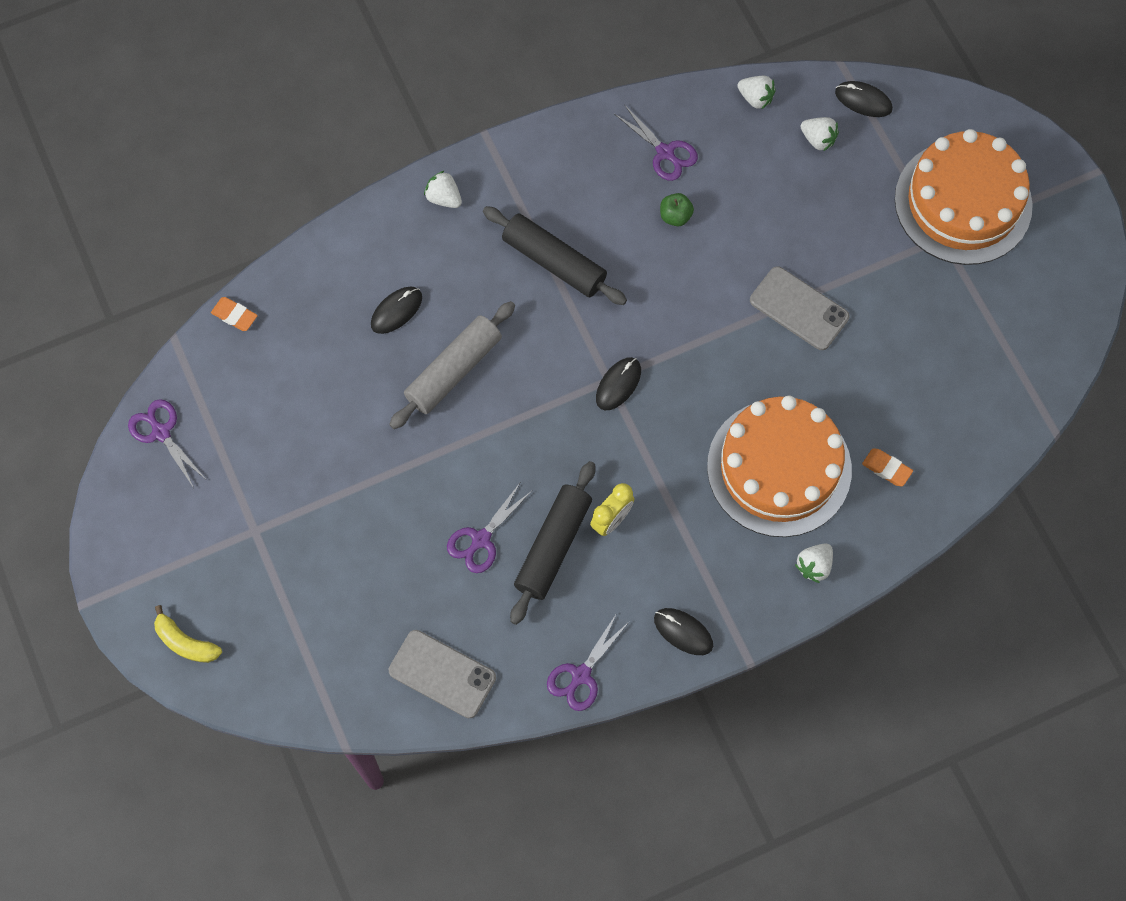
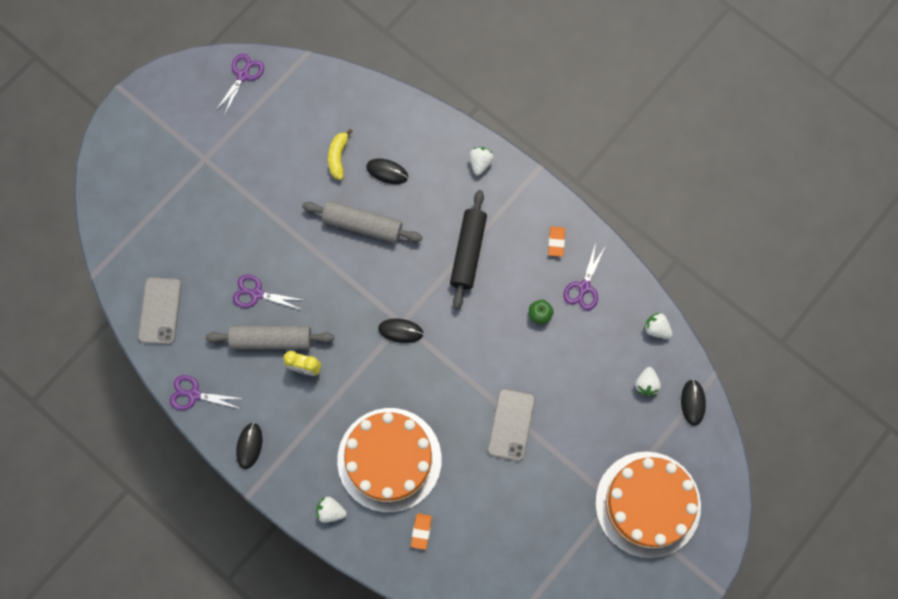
camera: 65 degrees right, 5 degrees up
(185, 642) = (118, 154): yellow banana -> yellow banana (338, 157)
(234, 315) = (338, 79): orange eraser -> orange eraser (556, 242)
(553, 546) = (271, 339): black rolling pin -> grey rolling pin
(755, 98) = (656, 329): white strawberry -> white strawberry turned 120 degrees clockwise

